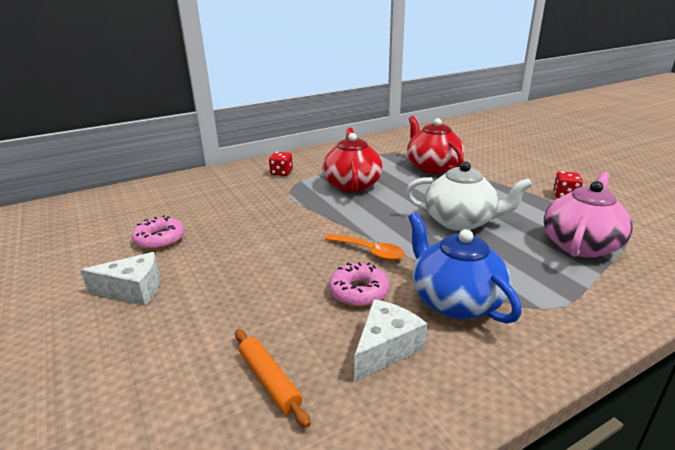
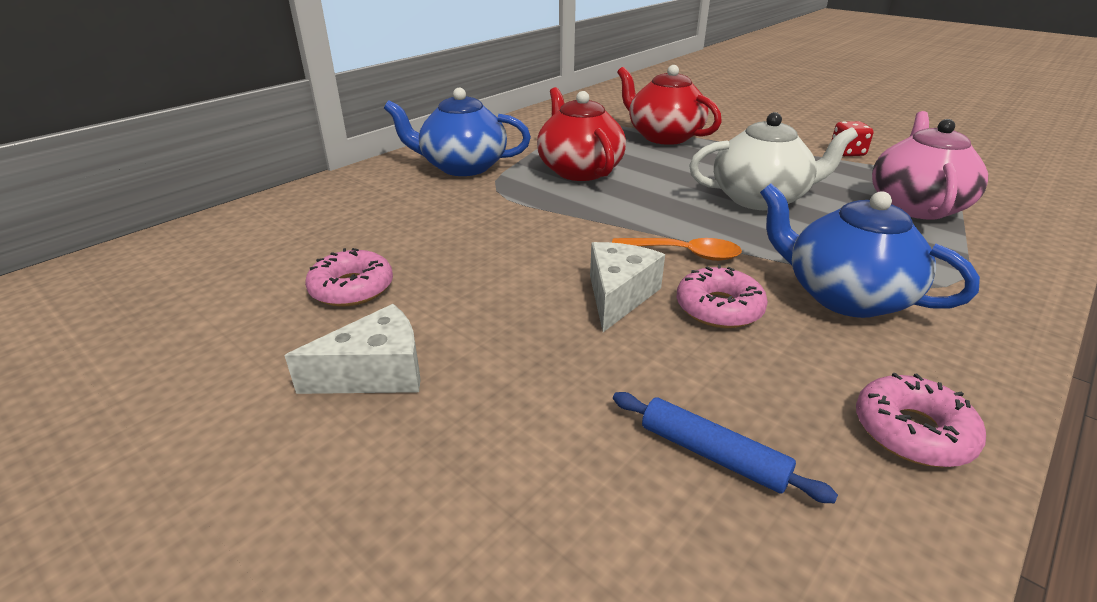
camera: 20 degrees left, 5 degrees up
(269, 380) = (712, 454): orange rolling pin -> blue rolling pin
(281, 173) = (462, 167): red dice -> blue teapot
(386, 348) = (820, 373): white cheese -> white cheese (619, 296)
(411, 401) = (912, 432): none -> pink donut

